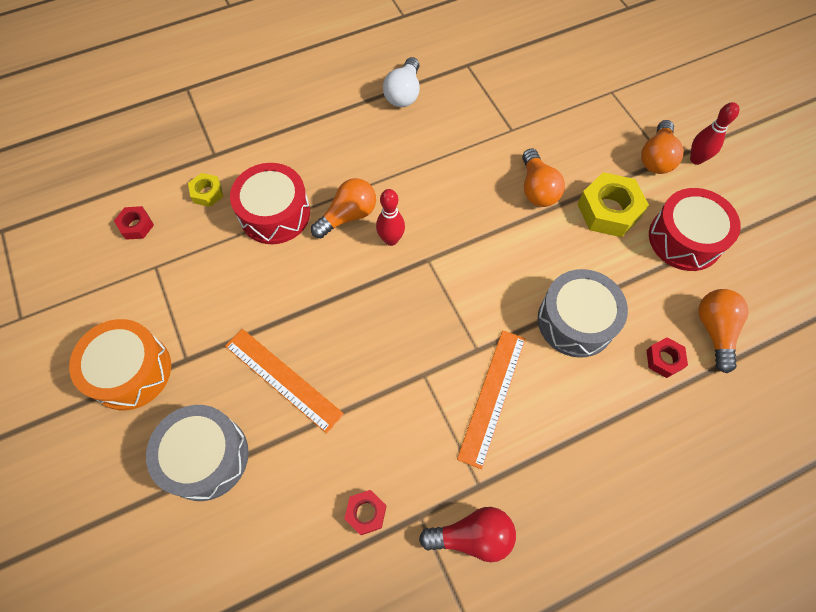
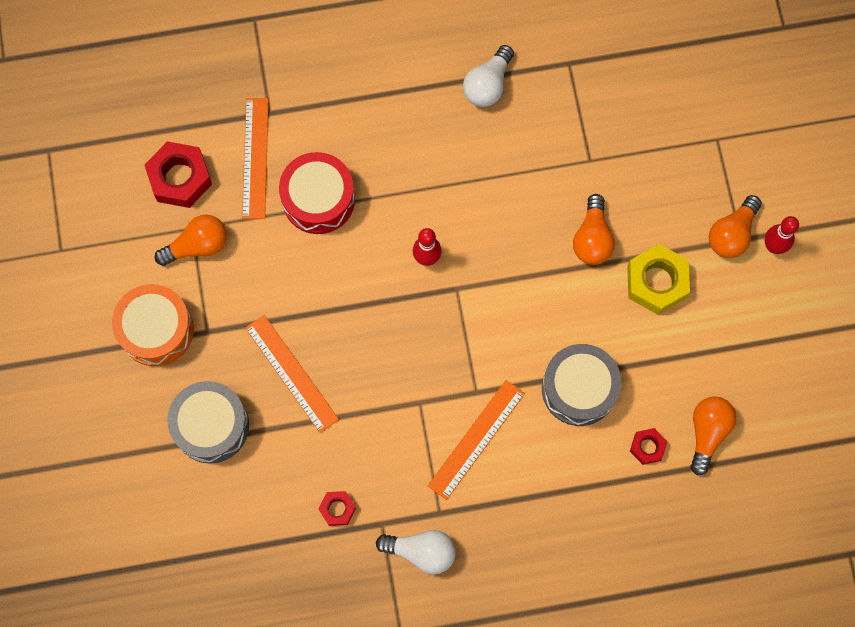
camera: 15 degrees right, 10 degrees up
(136, 226) = (180, 178): red nut -> red nut, size x1.86
(207, 193) = (255, 158): yellow nut -> orange ruler
(348, 216) = (391, 220): orange light bulb -> orange light bulb (197, 245)
(472, 536) = (421, 551): red light bulb -> white light bulb
(685, 239) = (721, 333): red drum -> none

